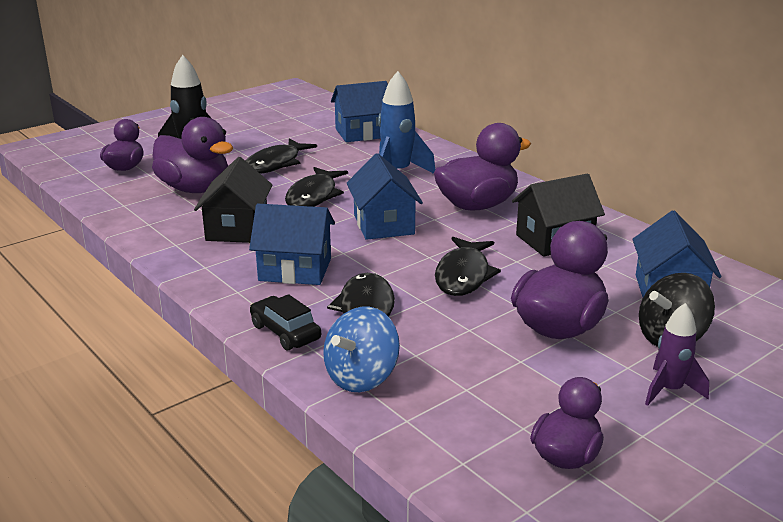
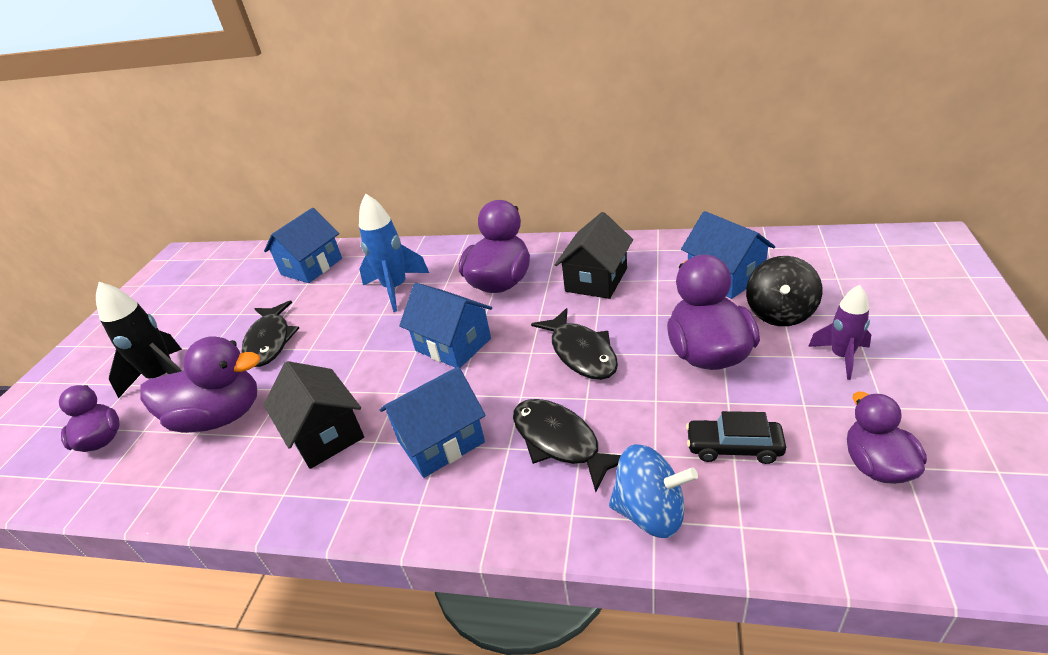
camera: 35 degrees left, 10 degrees up
(285, 332) = (525, 516): black car -> black car (734, 447)
(314, 196) = (353, 353): black fish -> none
(361, 377) = (650, 512): blue spinning top -> blue spinning top turned 75 degrees counterclockwise

